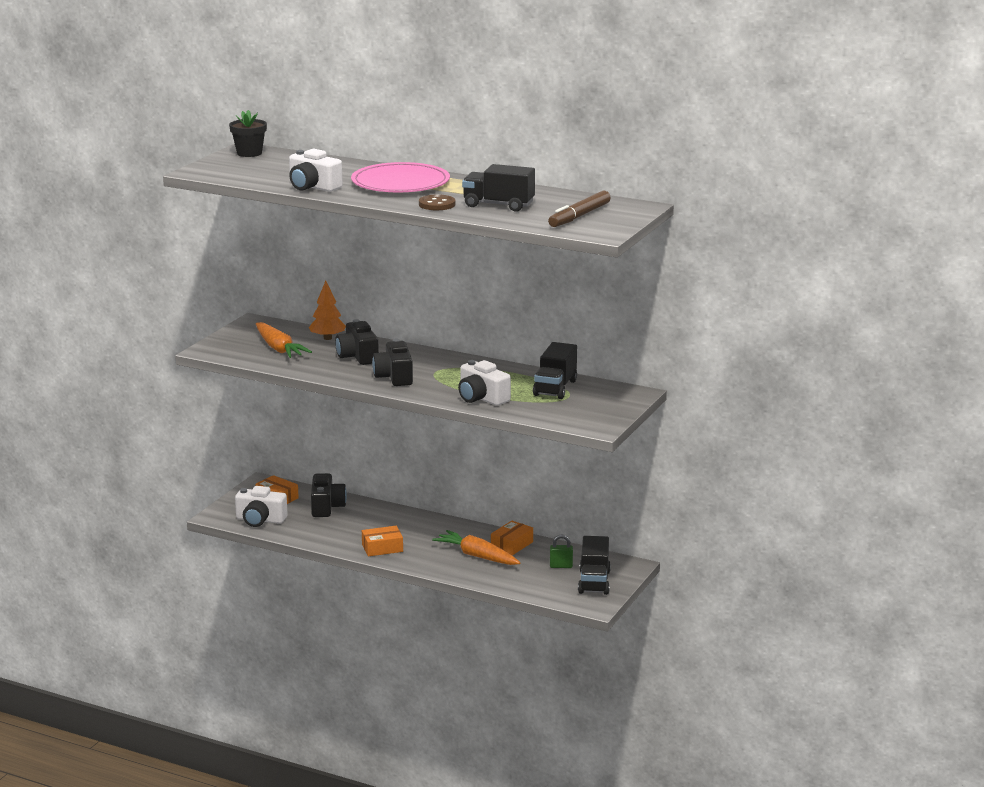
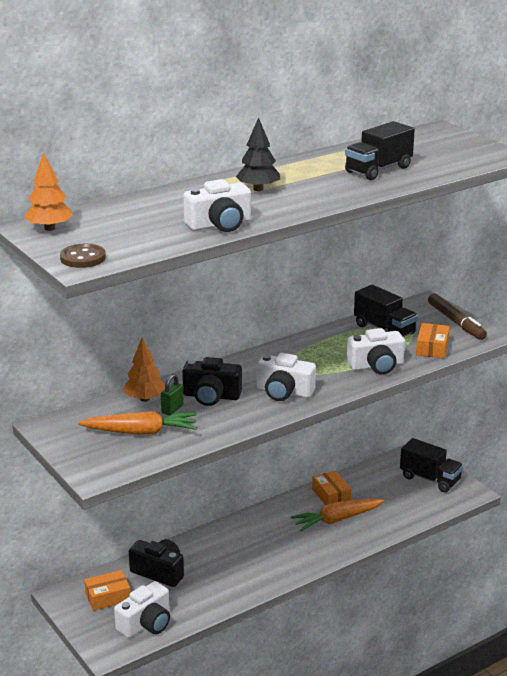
camera: 60 degrees left, 5 degrees up
(249, 153) = (50, 228): black flower pot -> orange tree
(382, 548) = (276, 566): orange box -> orange box (432, 348)
(394, 377) = (284, 392): black camera -> white camera
(400, 183) = (258, 189): pink plate -> black tree
(437, 204) = (348, 190): brown button -> brown button (83, 258)
(561, 566) = (390, 485): green padlock -> green padlock (172, 409)
(579, 216) = (444, 152): brown marker -> brown marker (456, 322)

